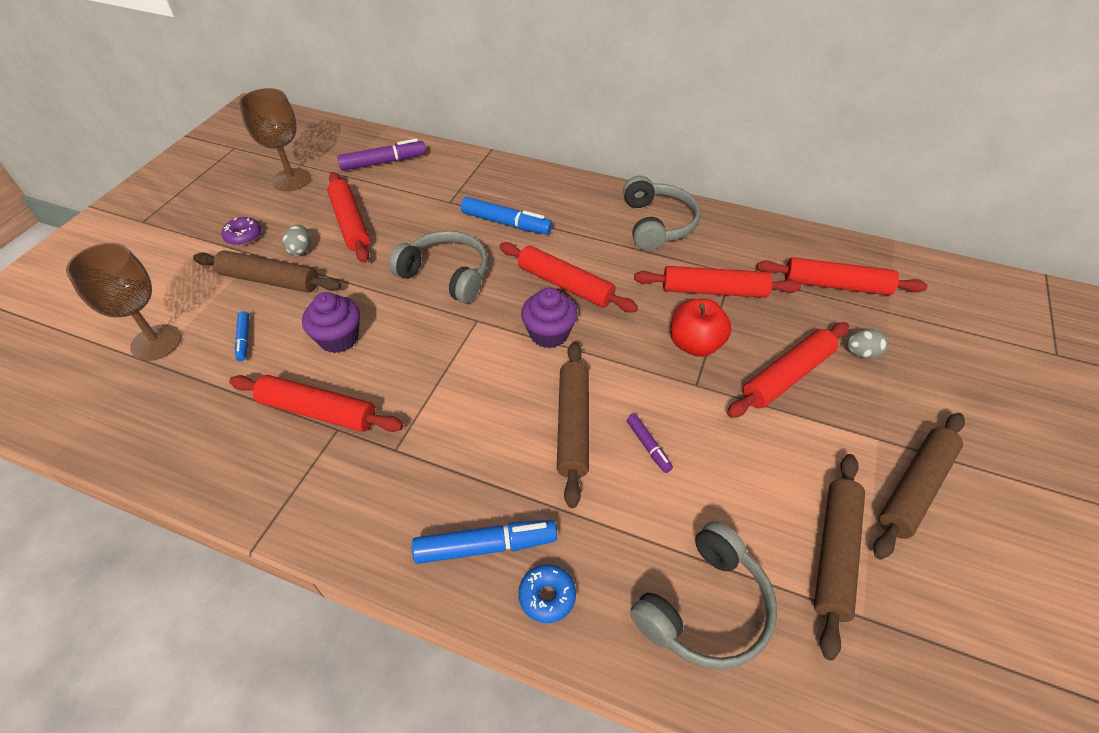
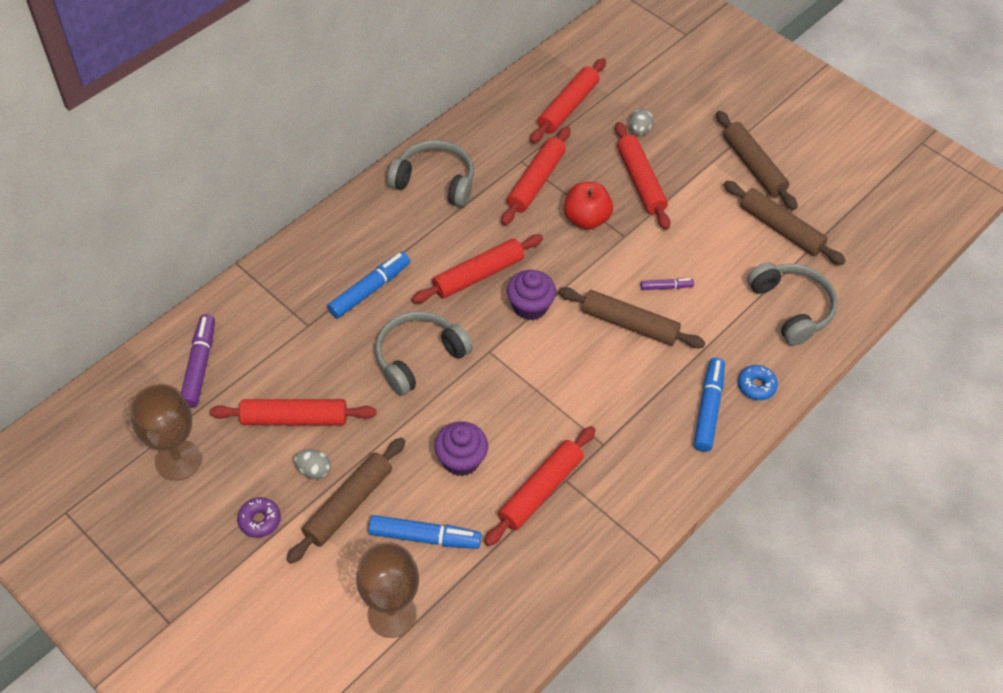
camera: 70 degrees left, 5 degrees up
(244, 339) = (425, 537): blue marker -> blue marker, size x1.83

